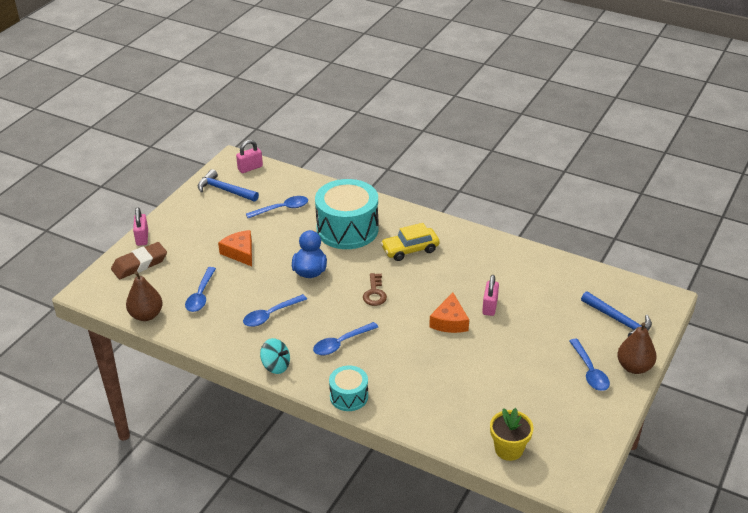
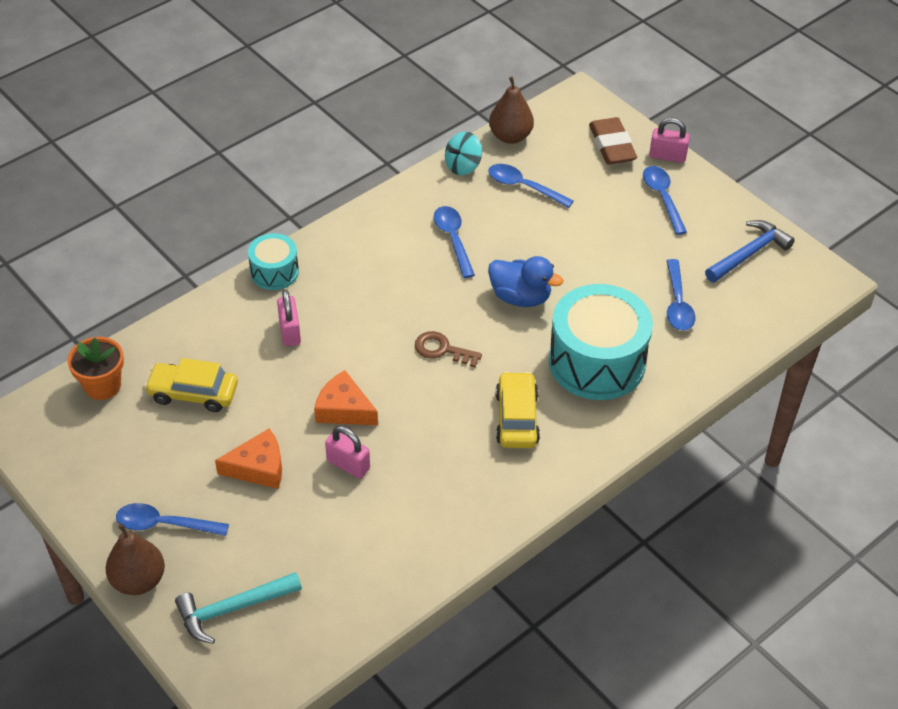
camera: 110 degrees right, 10 degrees up
(240, 252) = (594, 239): orange cheese -> orange cheese (258, 467)
(250, 168) = (799, 293): pink padlock -> pink padlock (290, 331)
(276, 366) = (361, 223): turquoise spinning top -> turquoise spinning top (463, 166)
(341, 343) = (366, 290): blue spoon -> blue spoon (662, 198)
(484, 397) = (193, 393): none -> yellow car
(509, 449) = (102, 386): yellow flower pot -> orange flower pot
(619, 321) = (232, 609): blue hammer -> turquoise hammer

